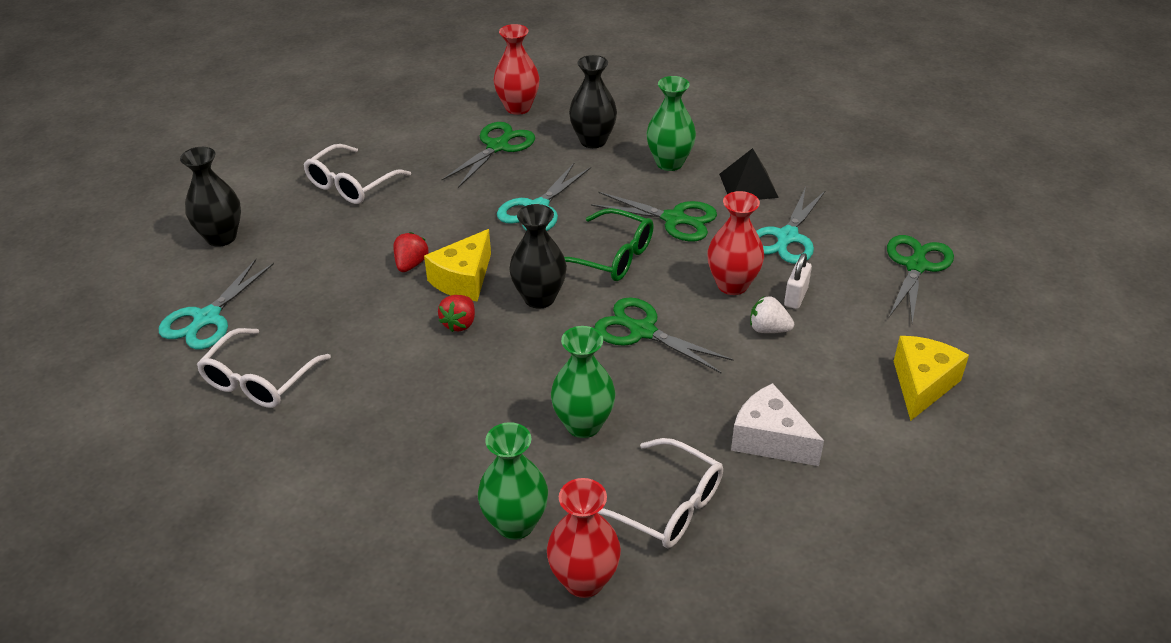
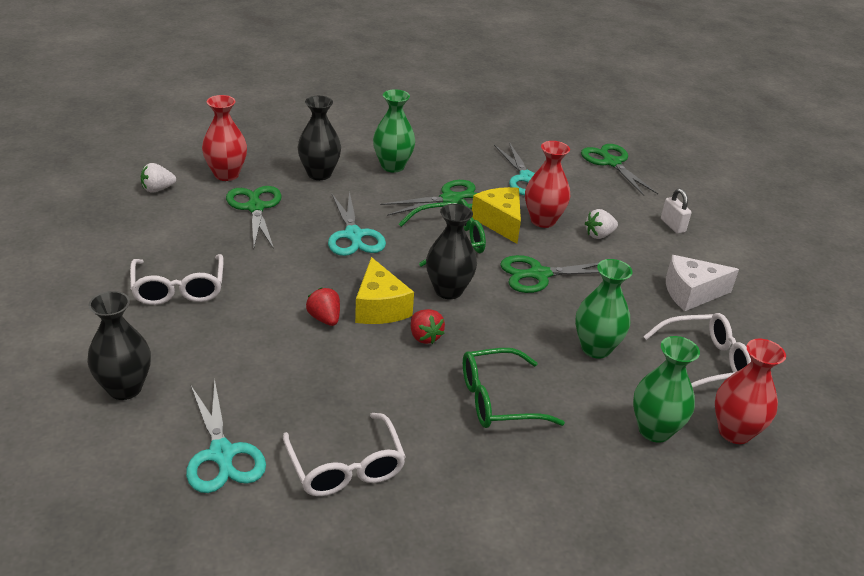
camera: 50 degrees left, 5 degrees down
(433, 409) = (498, 400): none -> green glasses
(450, 97) = (158, 189): none -> white strawberry
(748, 185) = (460, 159): black pyramid -> none
(795, 297) = (584, 209): white padlock -> white padlock (672, 225)
(922, 385) = (707, 222): yellow cheese -> yellow cheese (500, 222)

